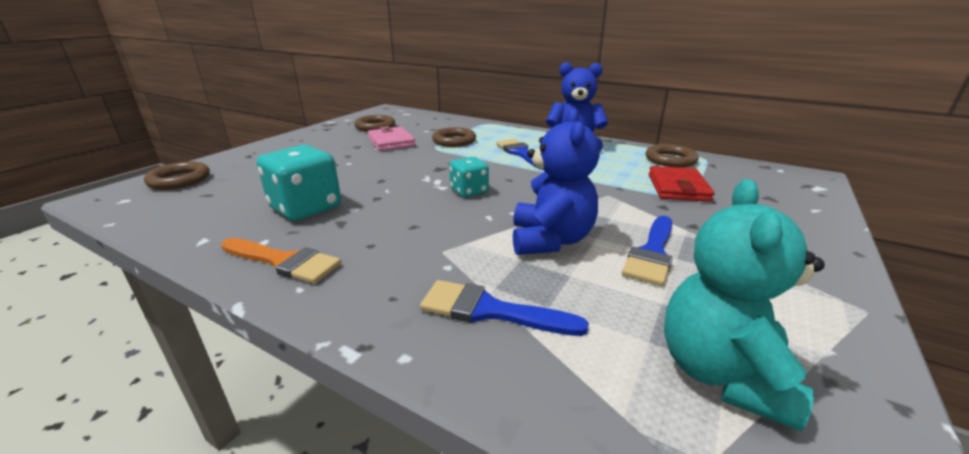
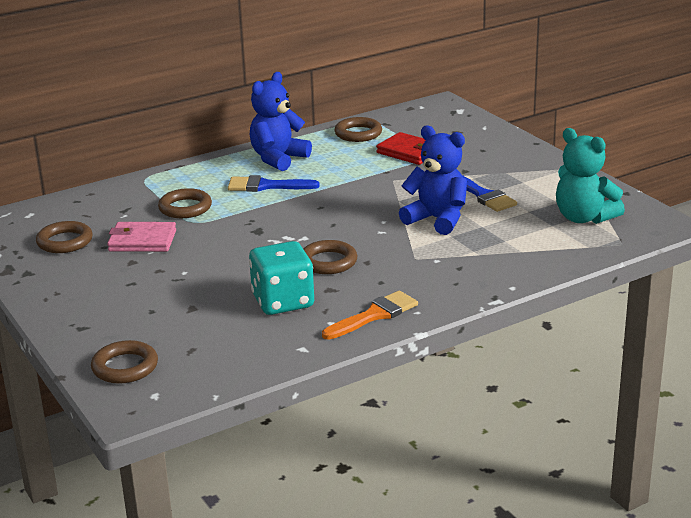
camera: 60 degrees left, 0 degrees up
(400, 208) = (328, 262): none -> brown ring
(469, 191) = (326, 228): turquoise dice -> none
(490, 310) = (494, 257): blue brush -> none

